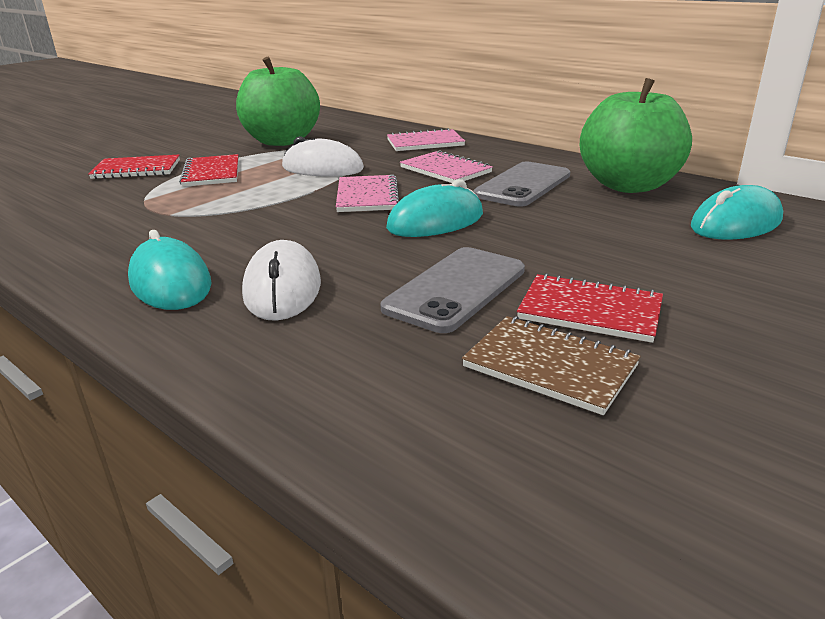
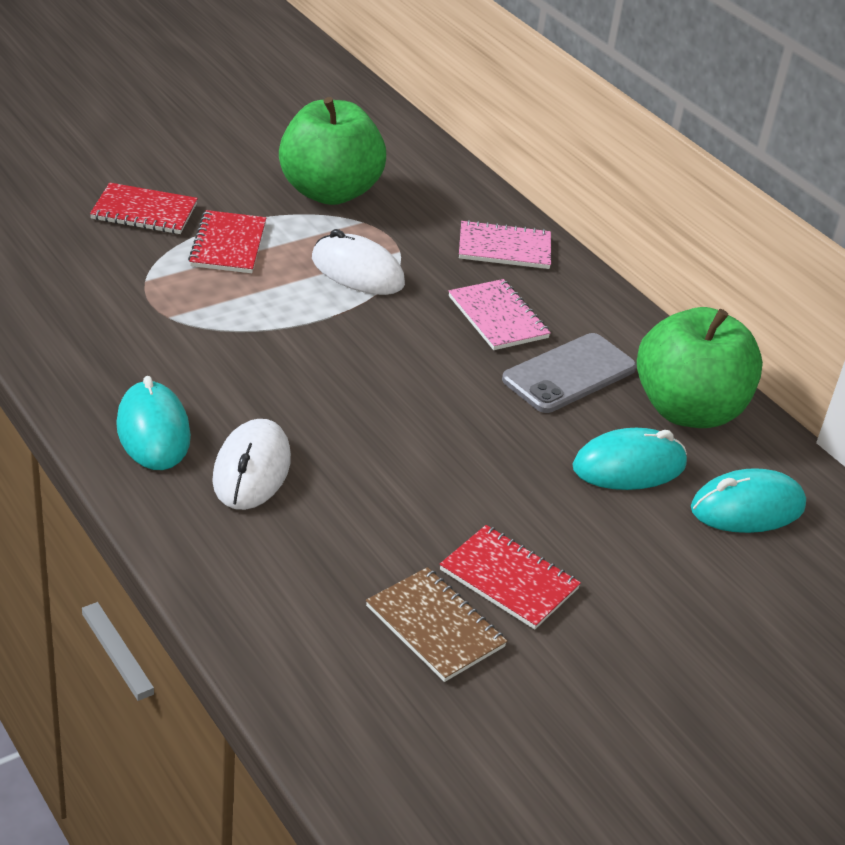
camera: 10 degrees right, 10 degrees up
(367, 196) = (386, 344): pink notebook -> none
(435, 221) = (438, 412): turquoise mouse -> turquoise mouse (629, 466)
(455, 289) = (406, 517): grey phone -> none

